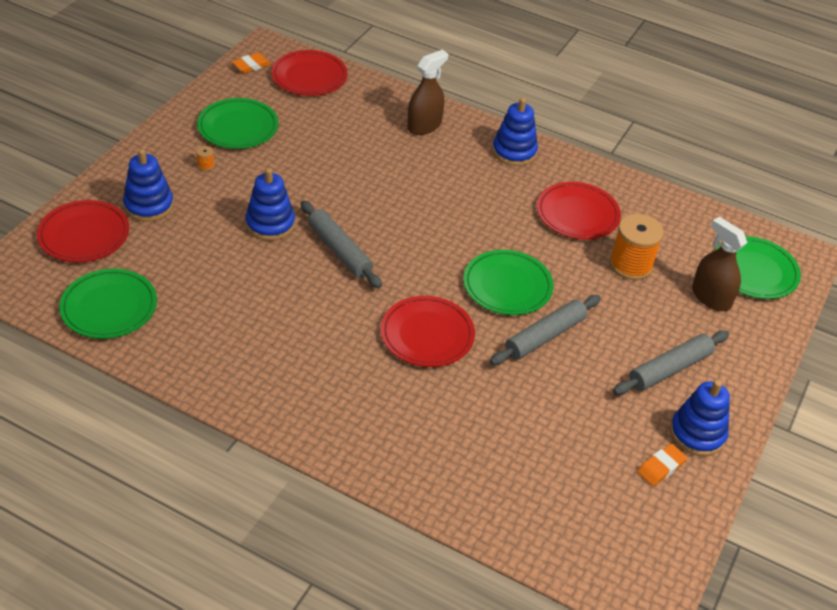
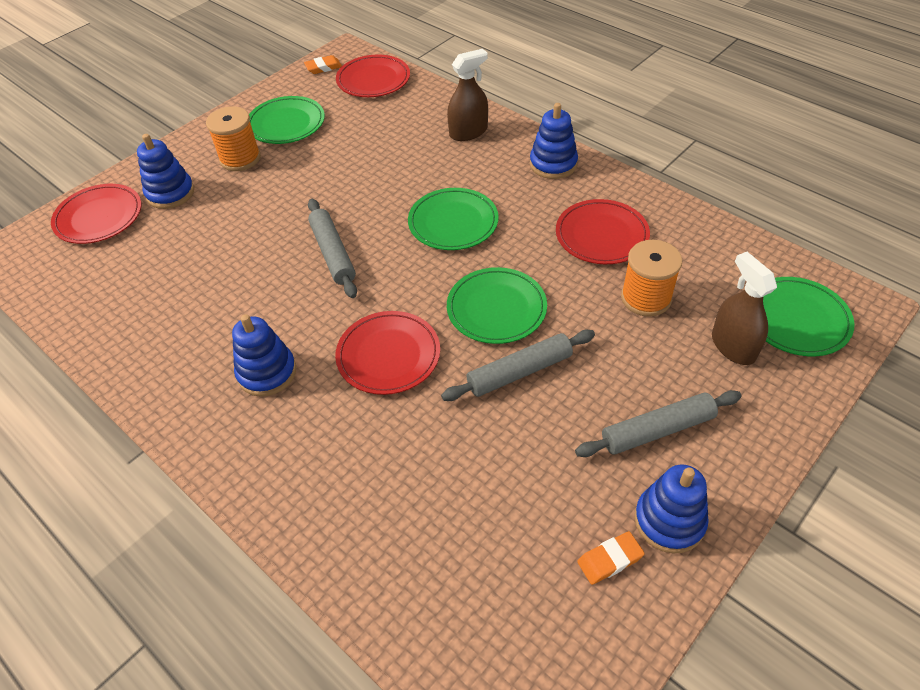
camera: 20 degrees right, 5 degrees up
(109, 307) = (86, 291): green plate -> green plate (453, 222)
(206, 166) = (240, 158): orange spool -> orange spool, size x2.50
(270, 224) = (276, 220): blue stacking toy -> blue stacking toy (267, 372)

